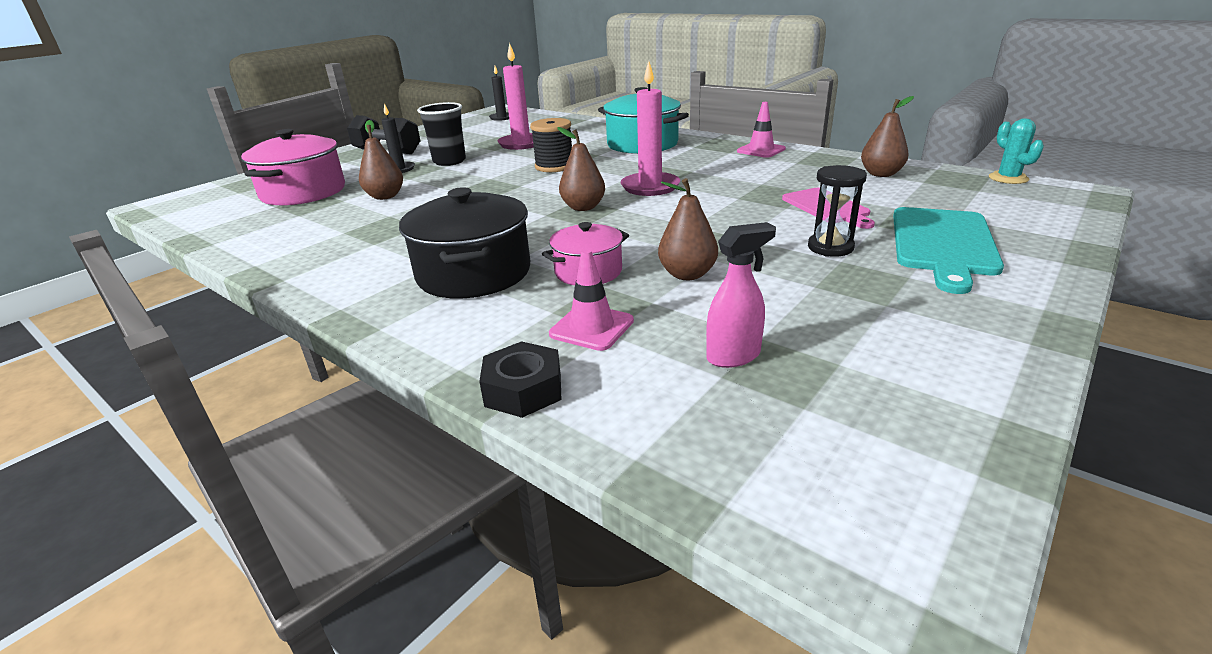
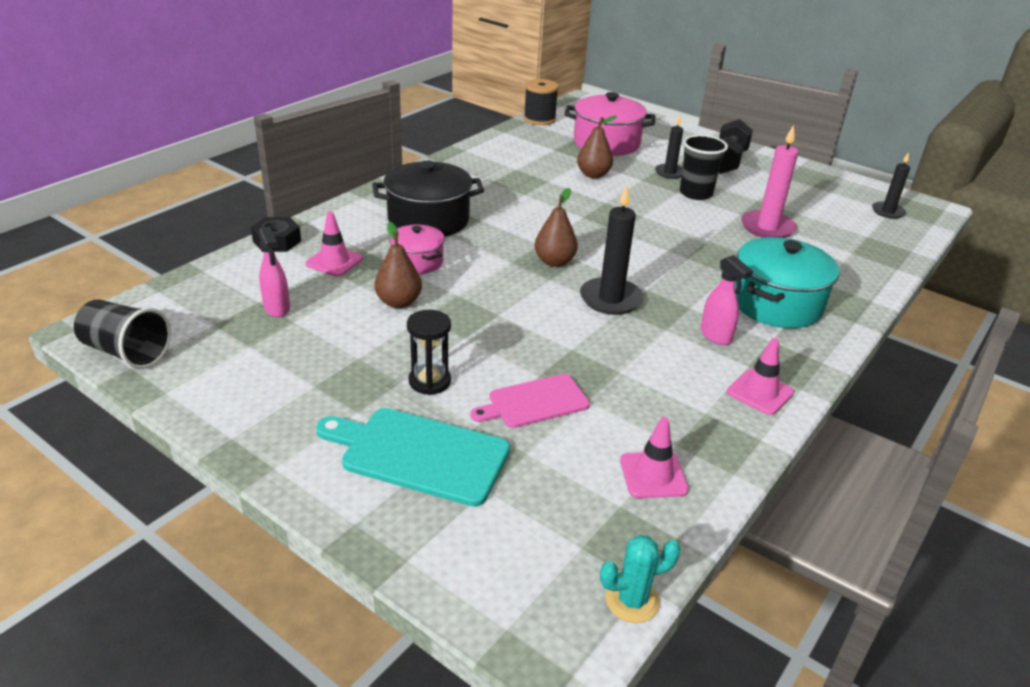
camera: 85 degrees right, 5 degrees up
(554, 166) = (681, 247): black spool -> black spool (539, 119)
(650, 187) = (610, 299): pink candle -> black candle
(694, 159) = (716, 336): none -> pink spray bottle
(881, 174) = (653, 475): brown pear -> pink traffic cone
(943, 491) = (126, 352): none -> black cup

